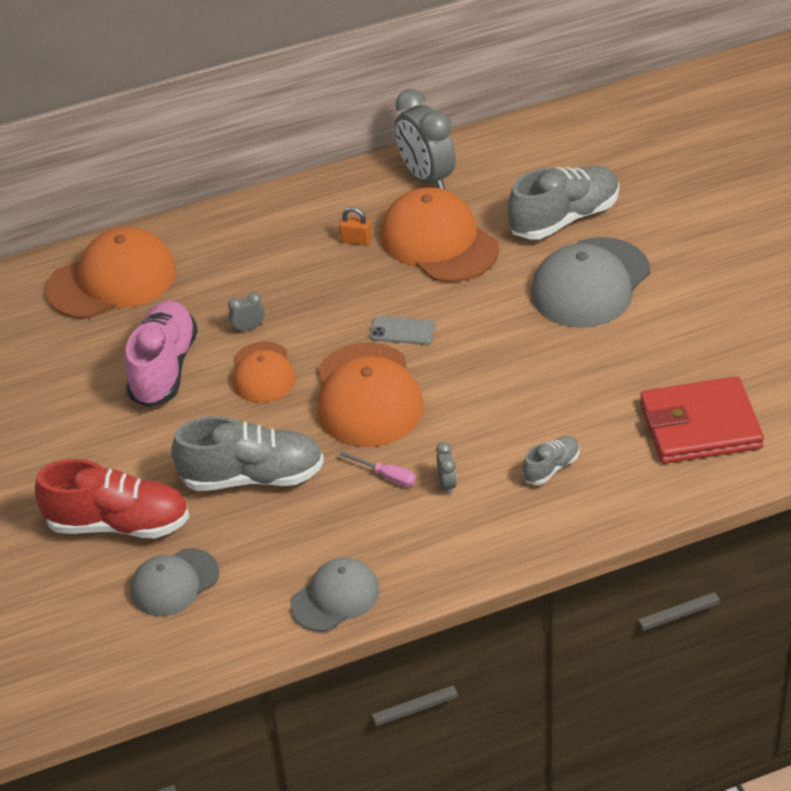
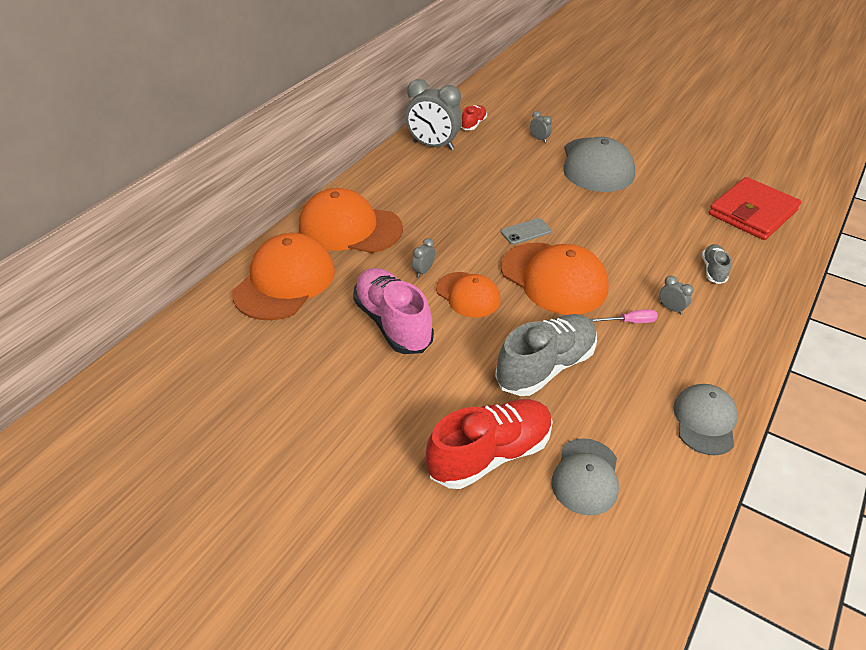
camera: 40 degrees left, 0 degrees up
(356, 240) = (432, 193): orange padlock -> none
(439, 242) = (484, 175): orange cap -> orange cap (350, 228)
(509, 165) = (473, 124): none -> red shoe
(564, 218) = (539, 139): grey shoe -> grey clock

